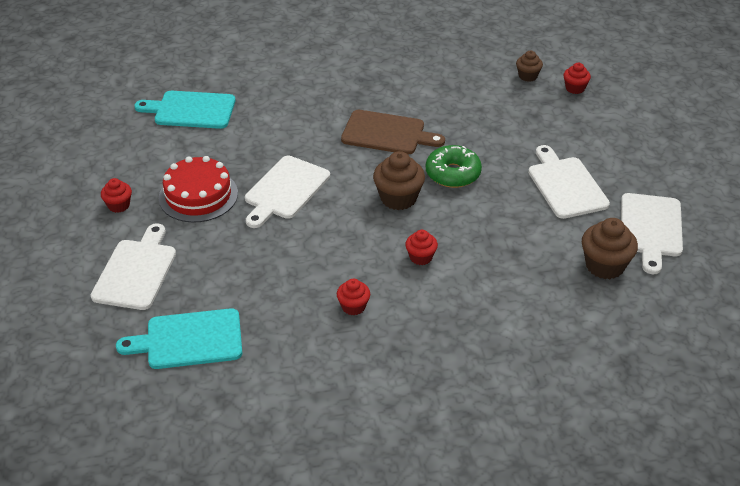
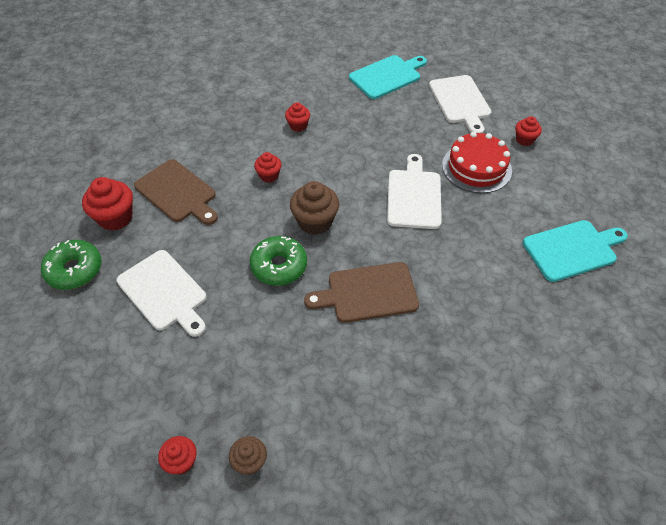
camera: 155 degrees right, 10 degrees up
(530, 271) = (177, 192): none -> brown cutting board
(604, 266) = (115, 218): brown cupcake -> red cupcake
(651, 228) = (74, 270): white cutting board -> green donut

